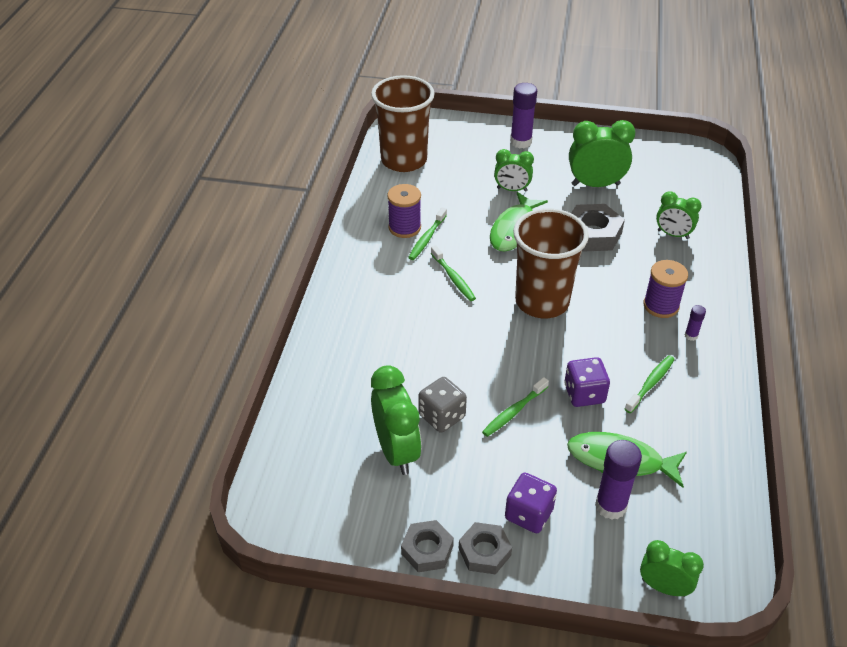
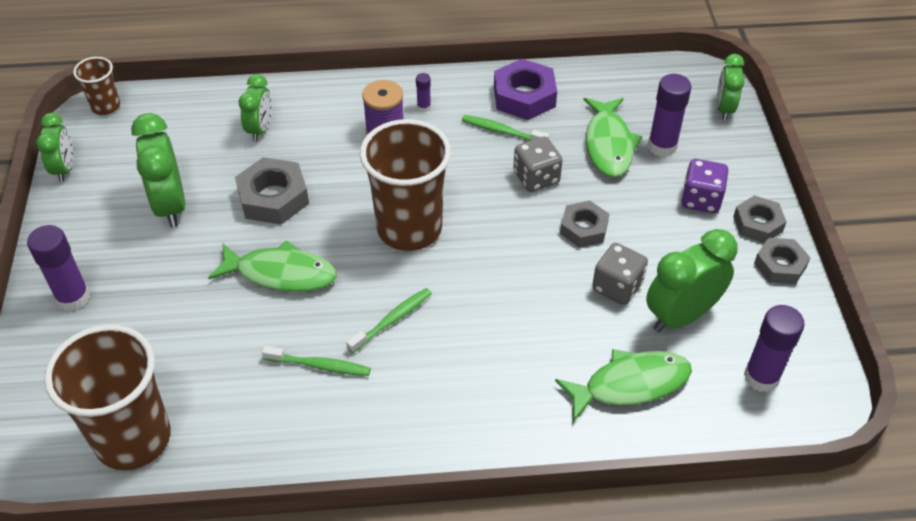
camera: 105 degrees left, 5 degrees up
(314, 485) = (761, 377): none -> purple glue stick
(344, 396) = (630, 385): none -> green fish
(404, 227) = (301, 397): purple spool -> none
(512, 189) = (193, 290): green clock -> green clock (64, 169)
(514, 411) = (584, 228): green toothbrush -> grey nut
(584, 394) = (536, 178): purple dice -> grey dice
(700, 412) = (524, 96): none -> purple nut
(709, 160) = (106, 106): none -> brown cup

